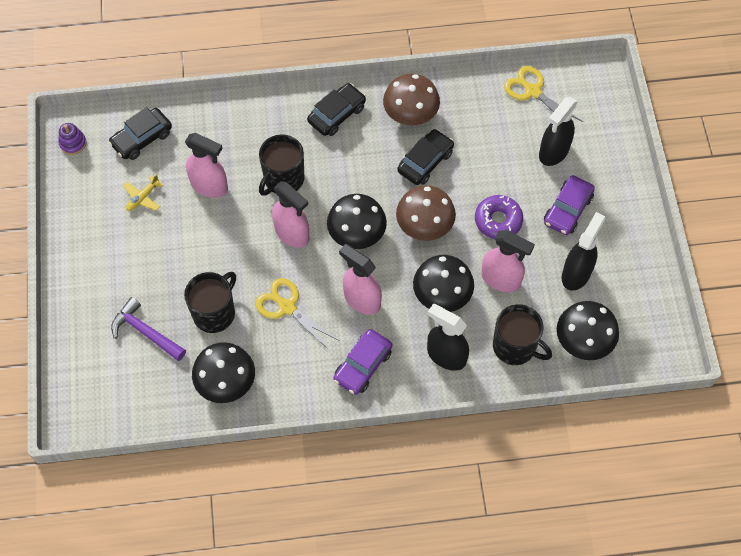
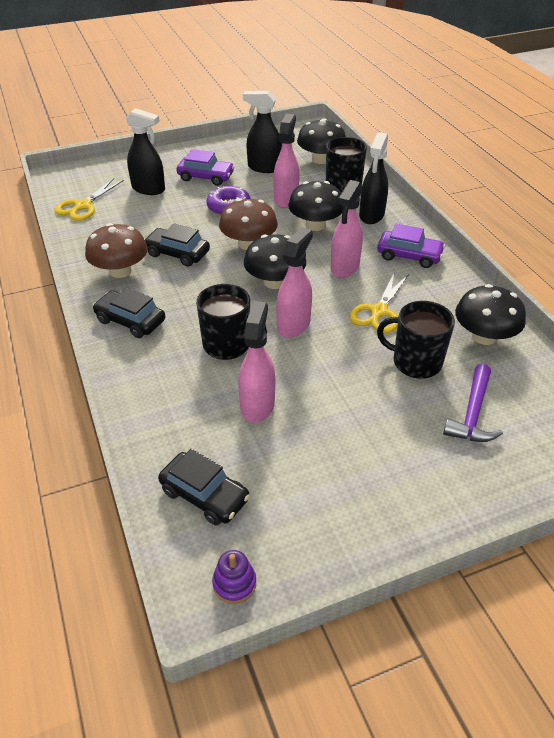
camera: 105 degrees left, 20 degrees down
(143, 197) = (297, 467): yellow plane -> none

